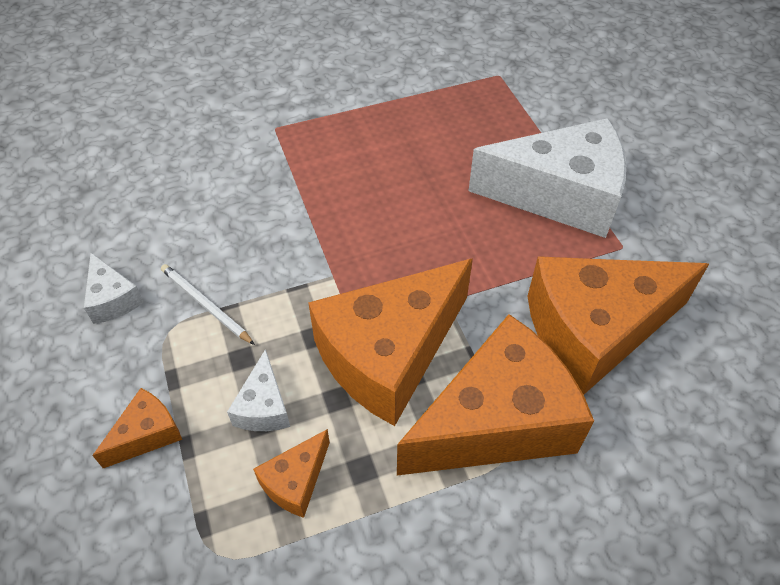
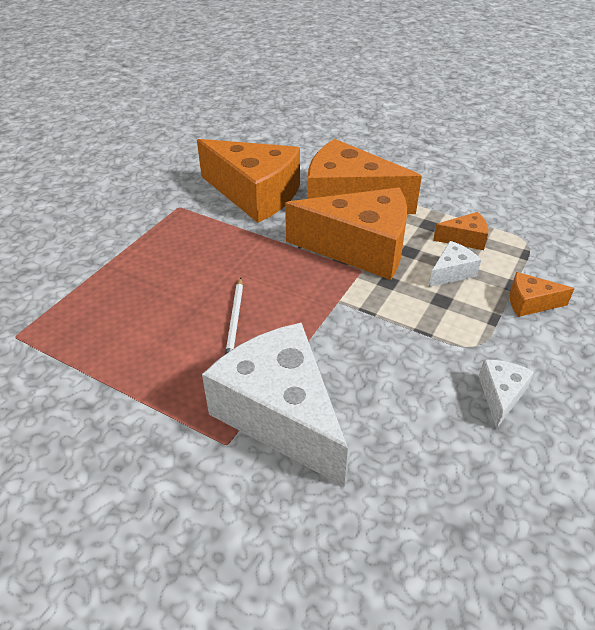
camera: 130 degrees left, 10 degrees down
(205, 305) = (436, 343): white pencil -> white pencil (235, 320)
(560, 195) = (154, 244): white cheese -> white cheese (280, 414)

